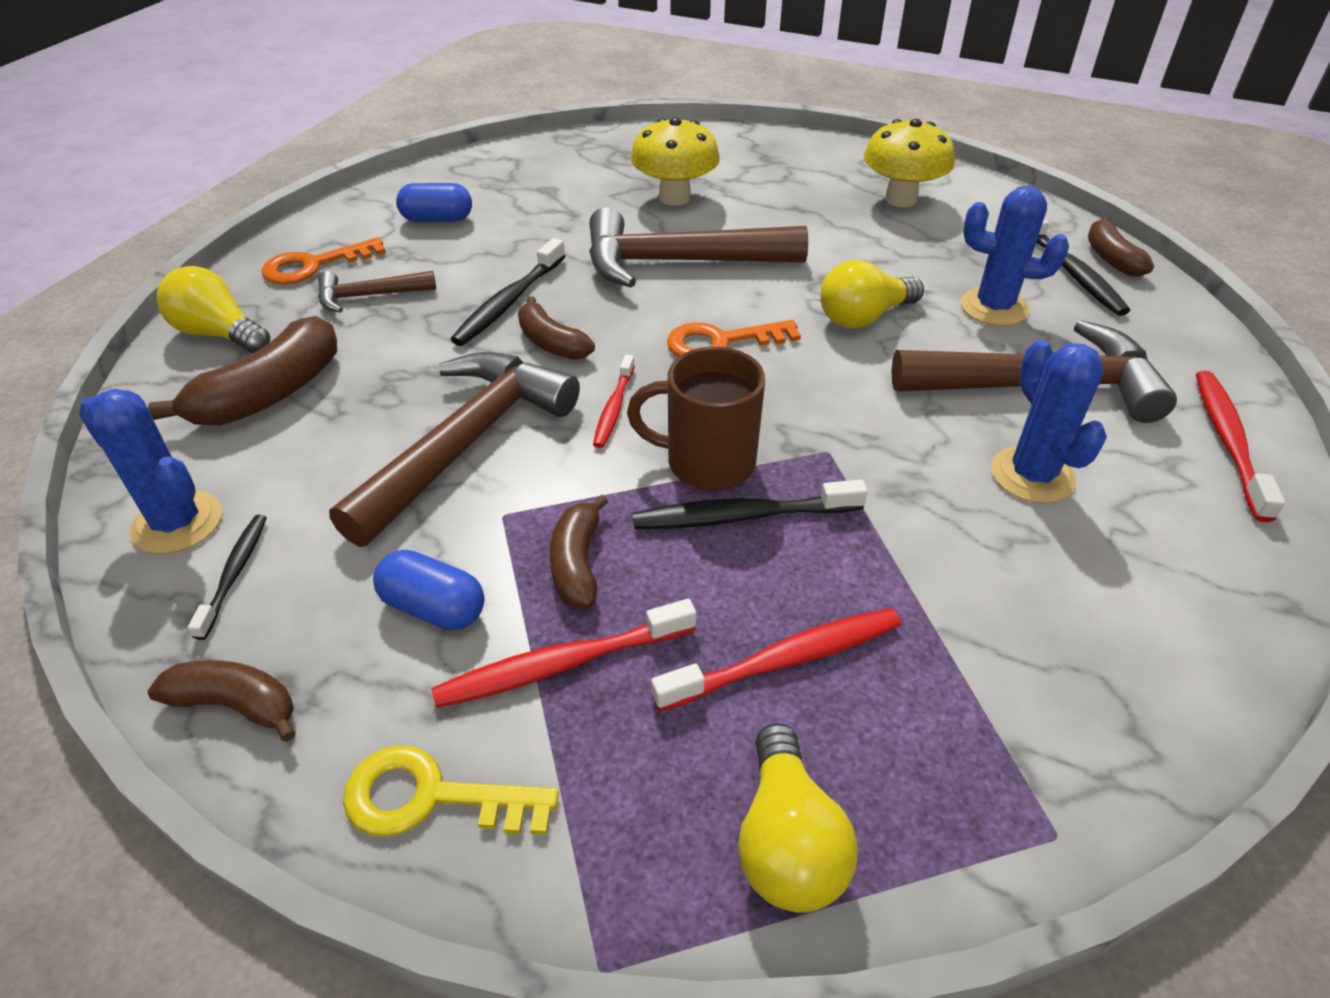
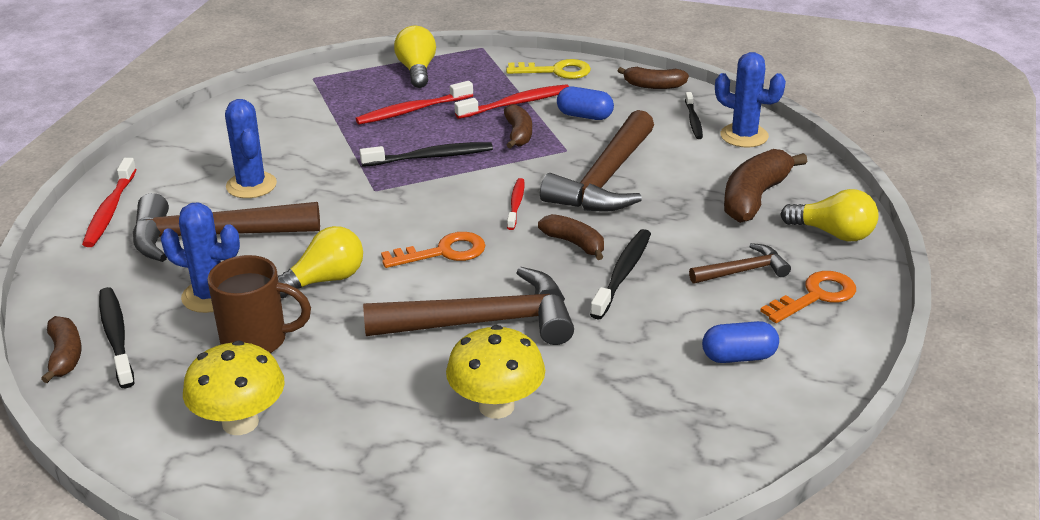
camera: 175 degrees right, 10 degrees down
(706, 463) = (452, 179): brown mug -> brown mug (257, 341)

